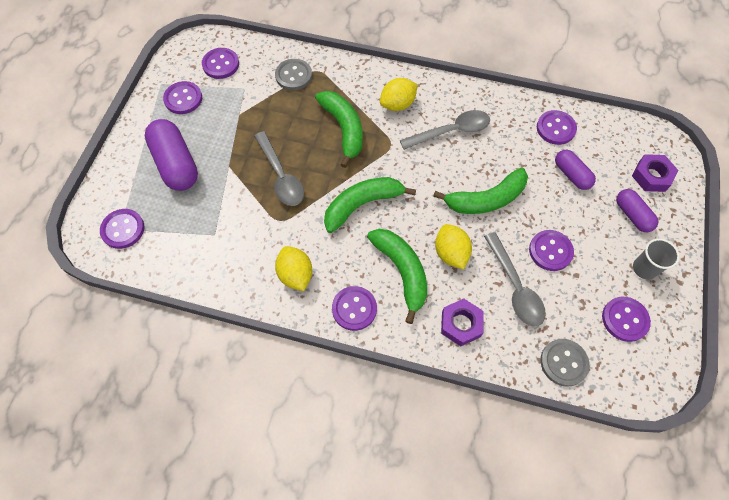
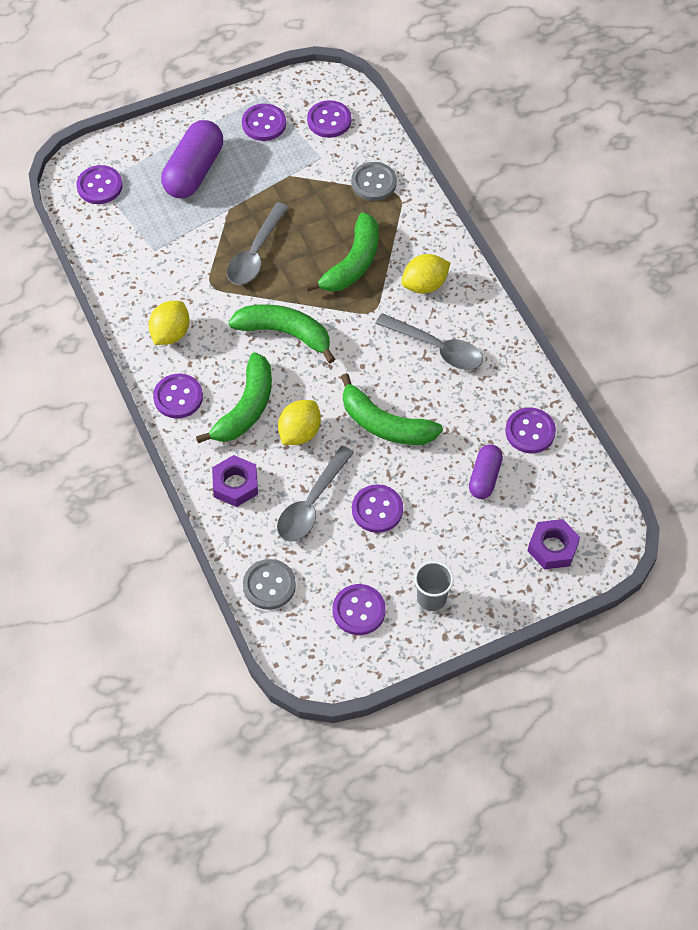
camera: 50 degrees right, 5 degrees down
(397, 104) = (424, 285): yellow lemon -> yellow lemon turned 45 degrees counterclockwise
(632, 215) = (486, 555): purple capsule -> none

